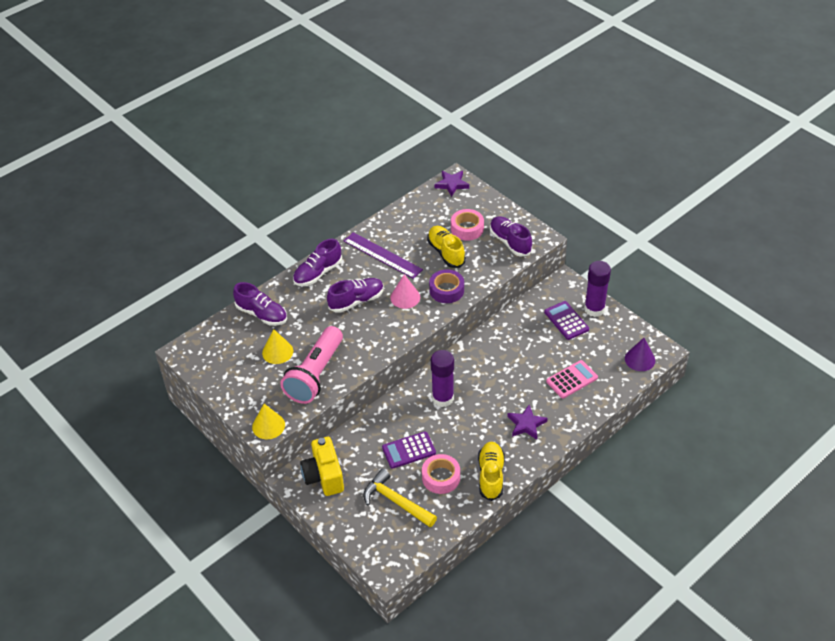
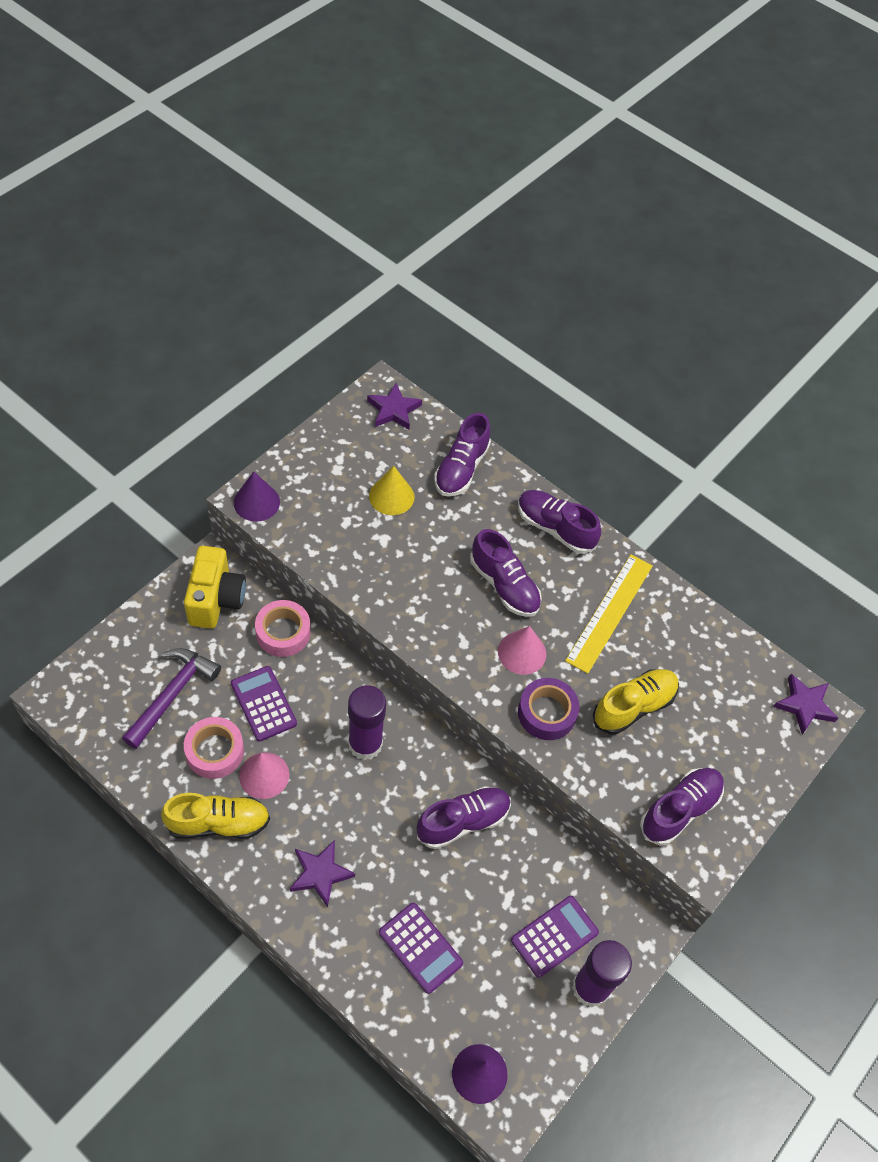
camera: 75 degrees right, 10 degrees up
(203, 346) = (393, 410): none -> purple star
(268, 426) = (256, 502): yellow cone -> purple cone
(315, 375) = (351, 547): pink flashlight -> none
(324, 476) = (216, 599): yellow camera -> yellow camera turned 120 degrees clockwise
(382, 255) = (609, 612): purple ruler -> yellow ruler
(396, 501) = (172, 694): yellow hammer -> purple hammer
(460, 451) = (264, 775): none -> pink cone
(467, 228) = (698, 736): pink tape -> pink tape (283, 632)
(497, 355) = (463, 821): none -> purple shoe
(572, 379) = (420, 948): pink calculator -> purple calculator

